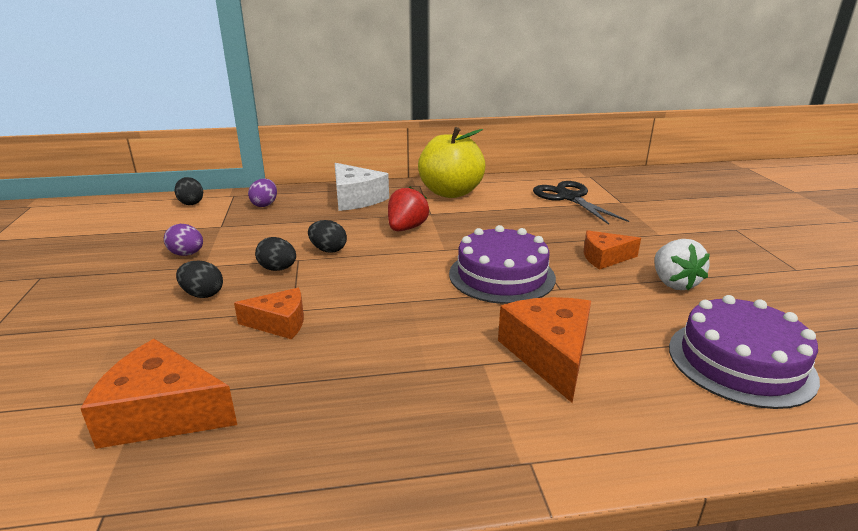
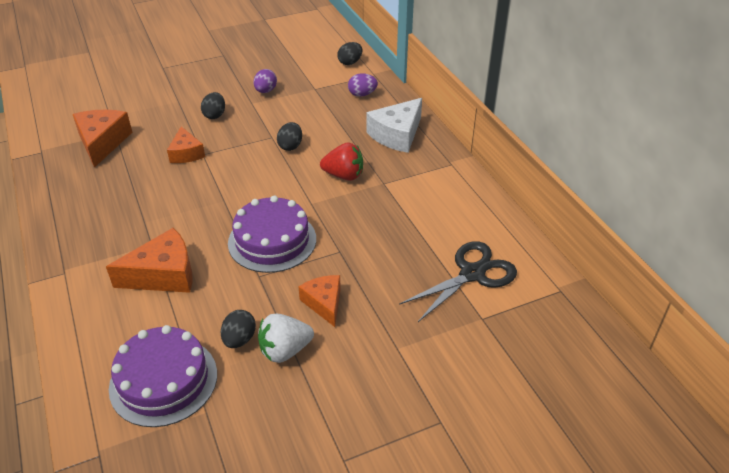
camera: 75 degrees right, 15 degrees up
(278, 269) = (255, 133): black egg -> black egg (239, 339)
(451, 193) = (441, 187): yellow apple -> none

